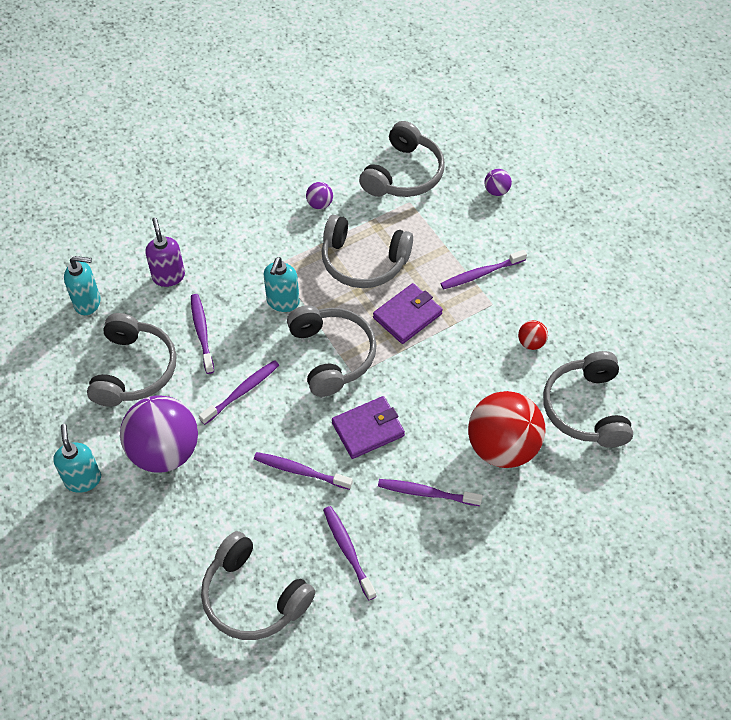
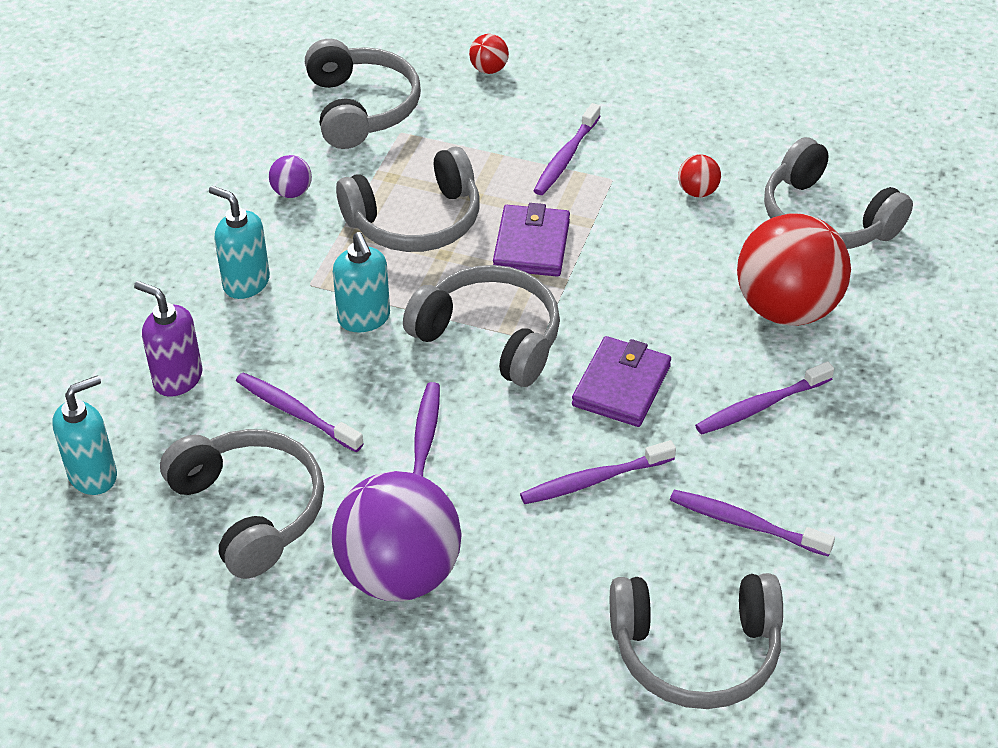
camera: 40 degrees left, 10 degrees down
(83, 479) = (324, 680): turquoise soap dispenser -> turquoise soap dispenser (246, 283)
(496, 191) = (489, 69): purple ball -> red ball

